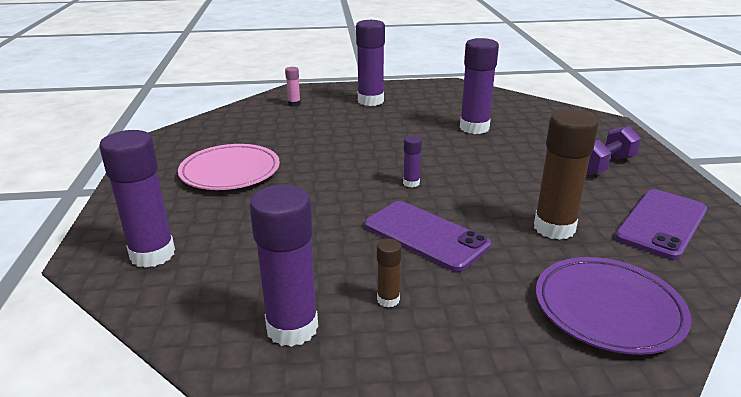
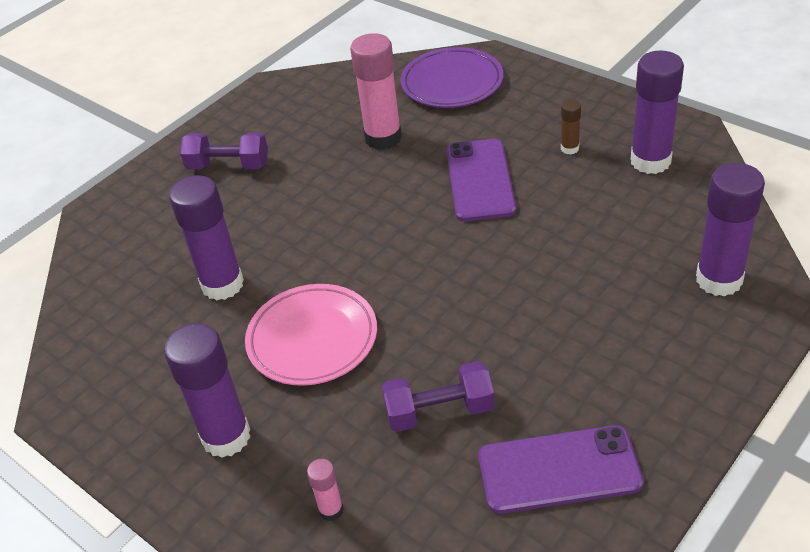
camera: 130 degrees left, 15 degrees up
(230, 172) = (567, 370): pink plate -> pink plate (312, 339)
(285, 137) = (439, 411): none -> purple dumbbell
(411, 183) = (412, 239): purple glue stick -> none
(554, 228) = (383, 138): brown glue stick -> pink glue stick
(661, 223) = (311, 104): purple phone -> purple phone (559, 470)

